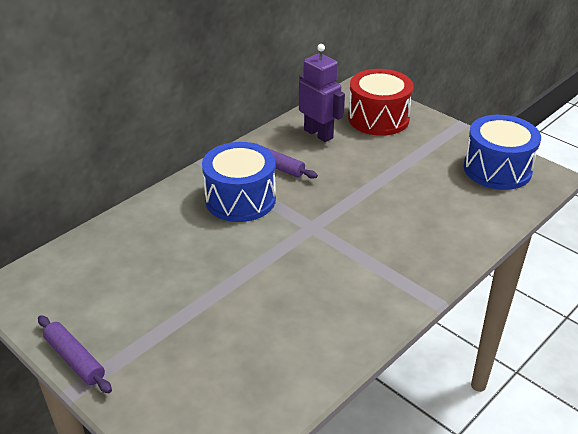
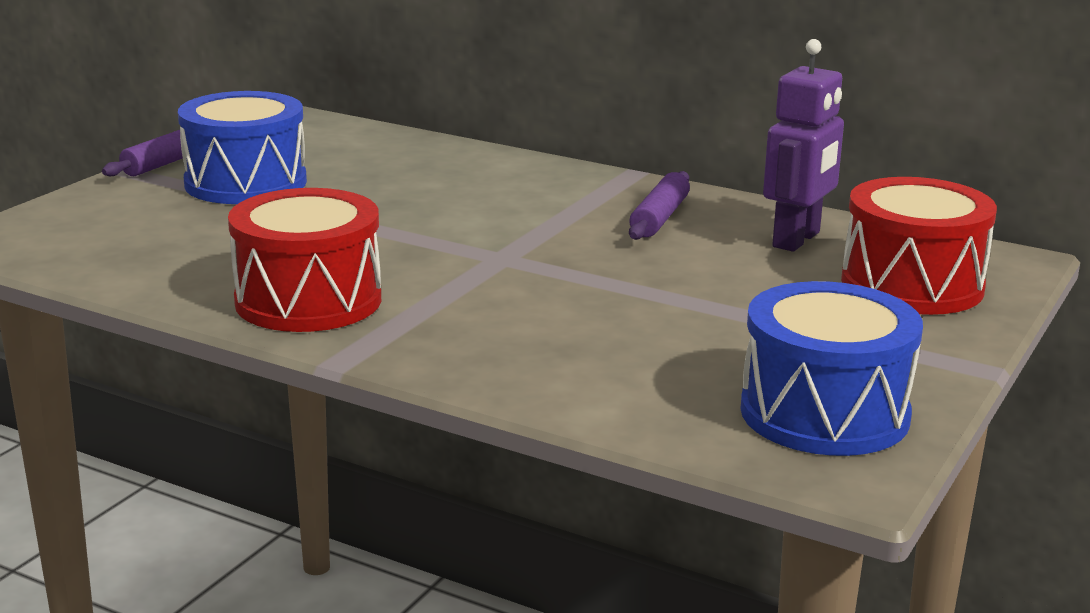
camera: 75 degrees right, 15 degrees down
(240, 199) = (546, 204): blue drum -> blue drum (245, 183)
(354, 305) = (308, 300): none -> red drum

